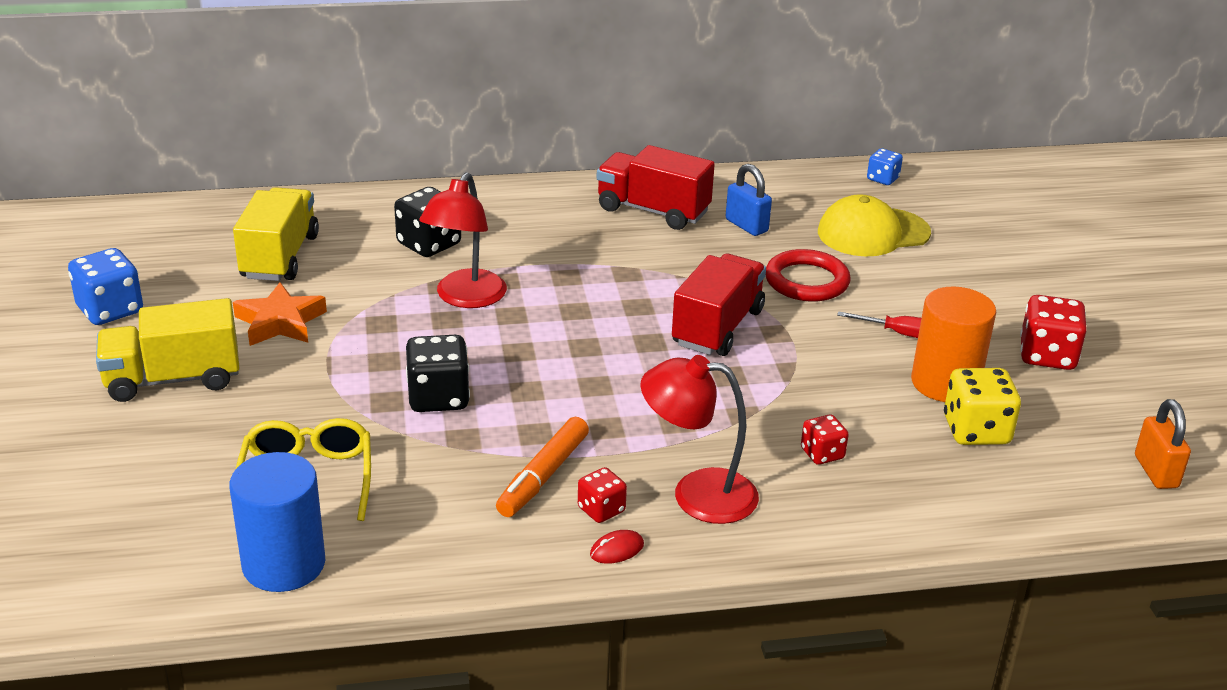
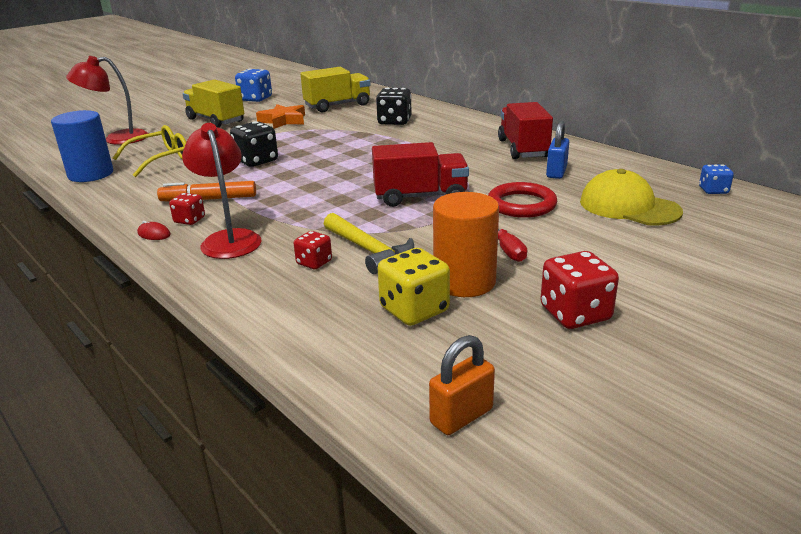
camera: 60 degrees right, 5 degrees down
(465, 298) = (356, 140): red lamp -> red lamp (117, 139)
(826, 410) = (369, 250): none -> yellow hammer

